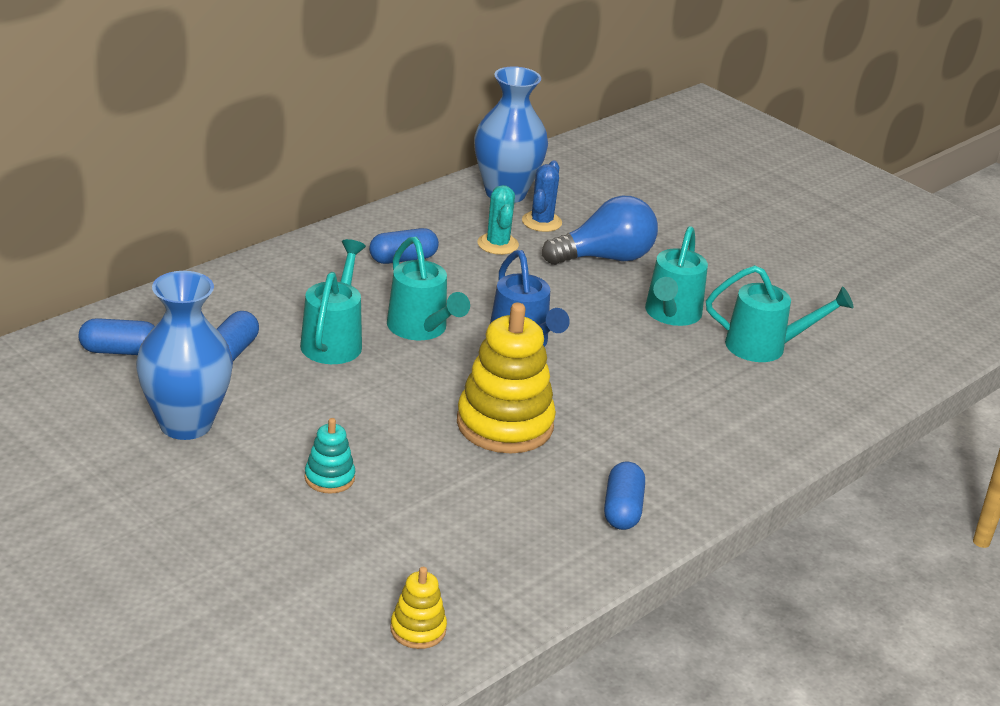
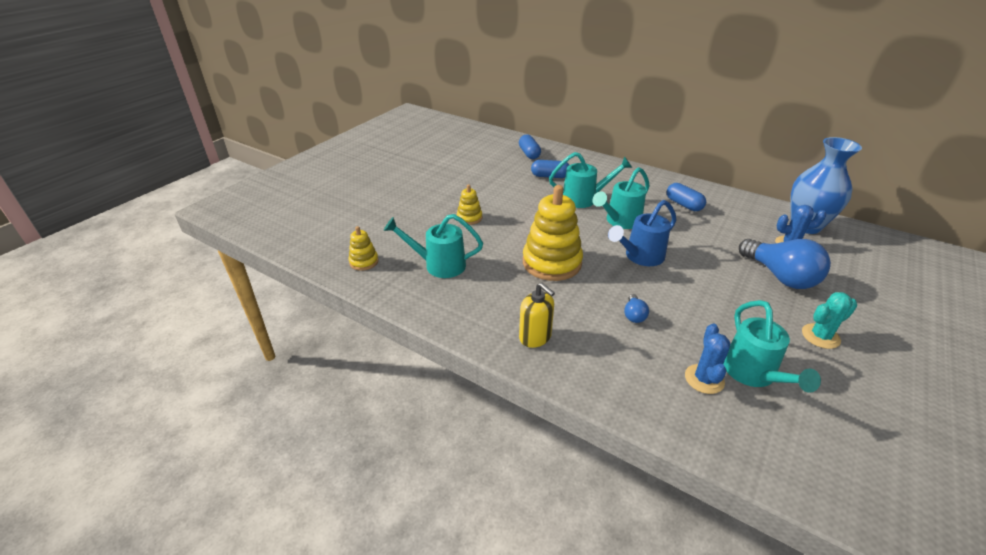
camera: 80 degrees right, 5 degrees up
(185, 424) = (487, 177): blue vase -> none
(329, 478) = (469, 218): turquoise stacking toy -> yellow stacking toy
(497, 244) = (740, 232): turquoise cactus -> turquoise cactus (820, 336)
(622, 509) = (496, 320): blue capsule -> none
(646, 391) = (634, 315): none -> blue light bulb
(667, 483) = (535, 337): none -> yellow soap dispenser
(671, 314) = (742, 316): turquoise watering can -> turquoise watering can (439, 265)
(766, 381) = (704, 379): none -> blue cactus

